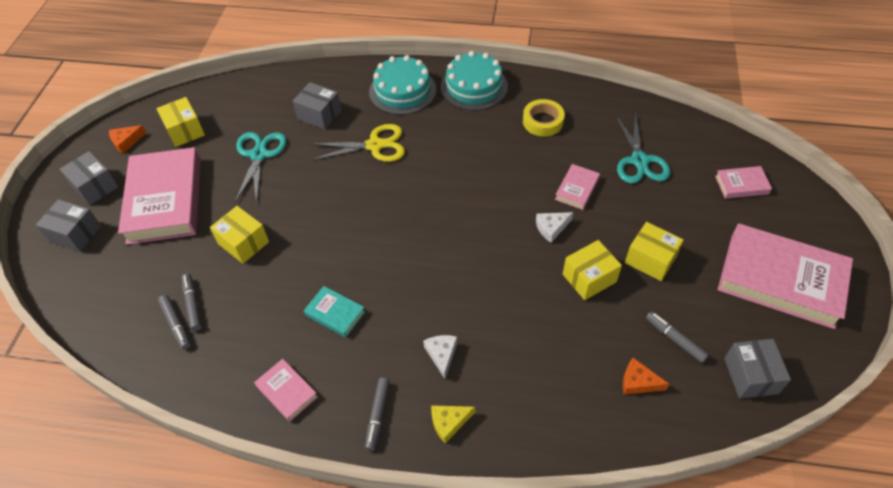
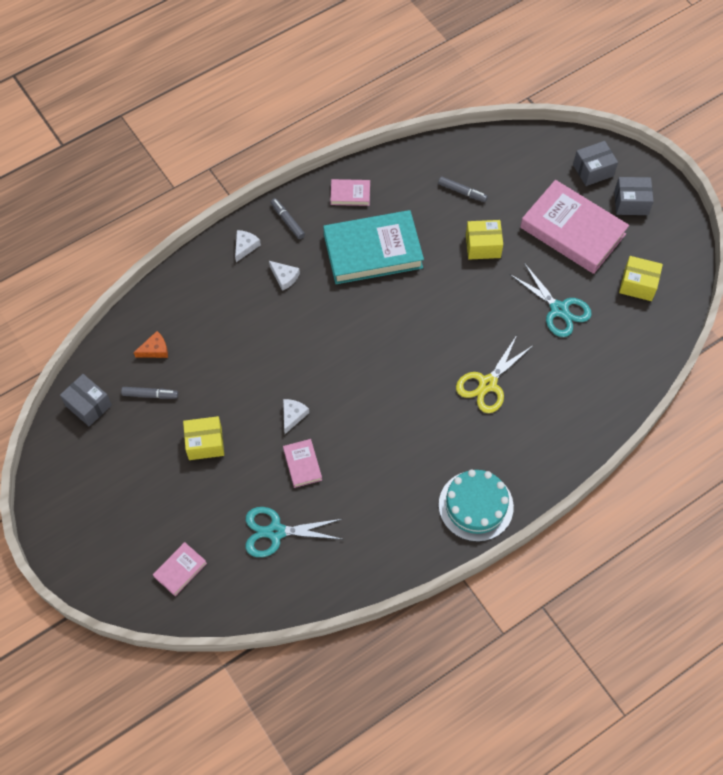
camera: 135 degrees right, 10 degrees up
(126, 142) = (664, 245): orange cheese -> none
(176, 324) = (456, 176): grey marker -> none
(319, 115) = (562, 377): grey box -> none
(335, 313) = (373, 251): turquoise book -> turquoise book, size x2.24
(402, 91) = (527, 453): turquoise cake -> none
(449, 422) = (245, 246): yellow cheese -> white cheese
(543, 121) = (385, 513): yellow tape -> none
(589, 278) = (236, 396): yellow box -> none
(639, 161) = (276, 532): turquoise scissors -> turquoise scissors turned 45 degrees counterclockwise
(781, 280) = (104, 497): pink book -> none

